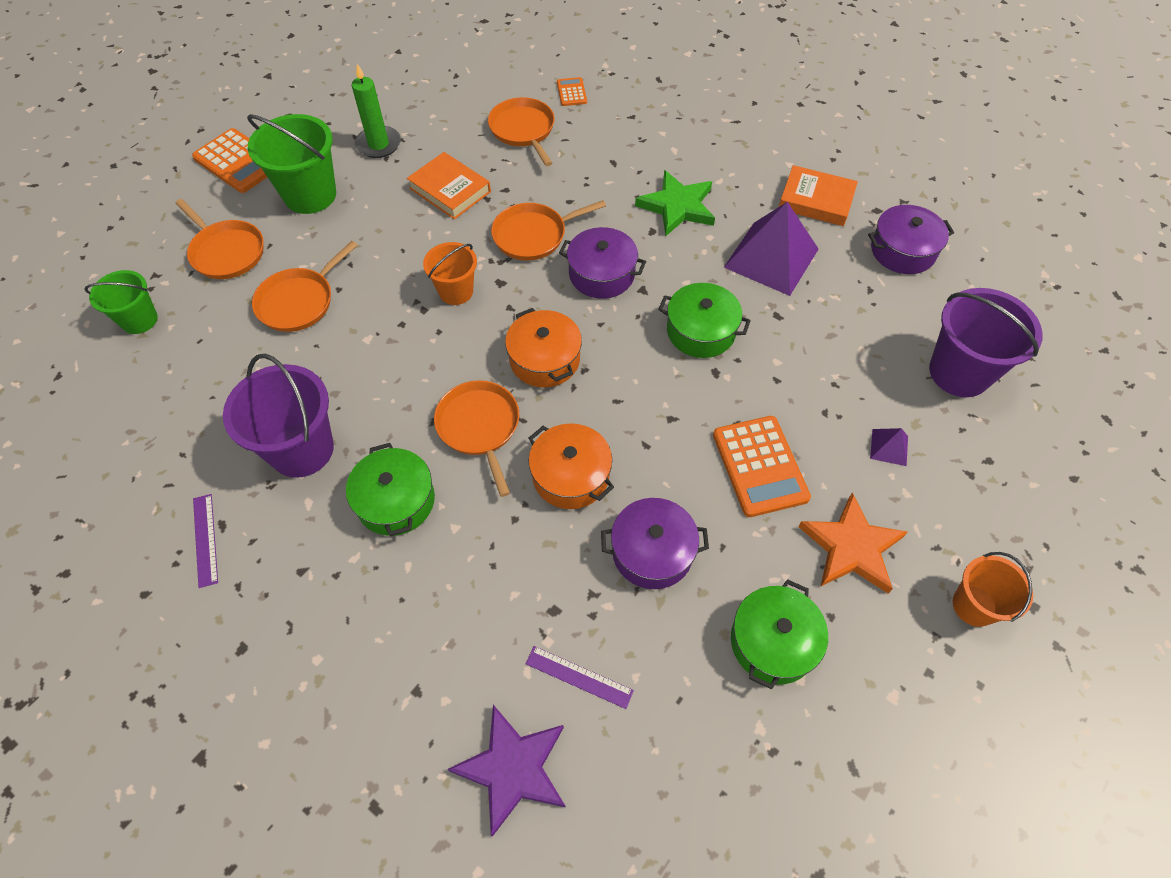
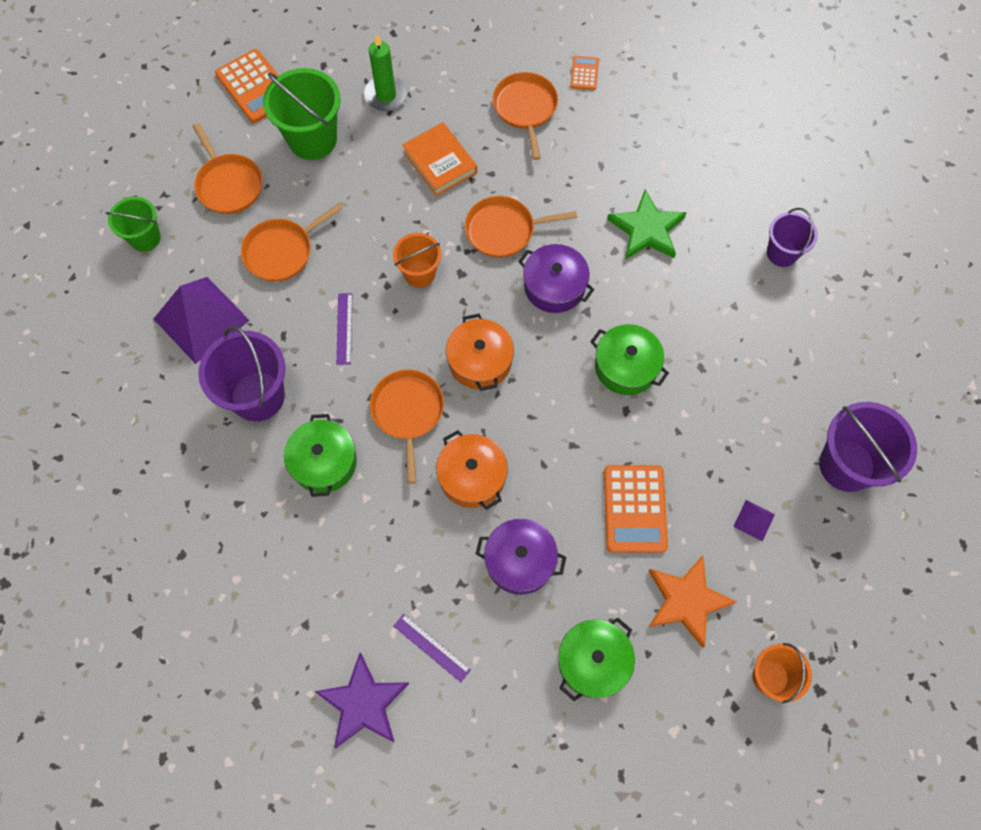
camera: 15 degrees right, 10 degrees up
(205, 539) = (168, 457): purple ruler -> purple ruler (344, 328)
(771, 258) = (716, 306): purple pyramid -> purple pyramid (201, 319)
(816, 200) = (782, 253): orange book -> purple bucket
(902, 251) = (844, 328): purple pot -> none

